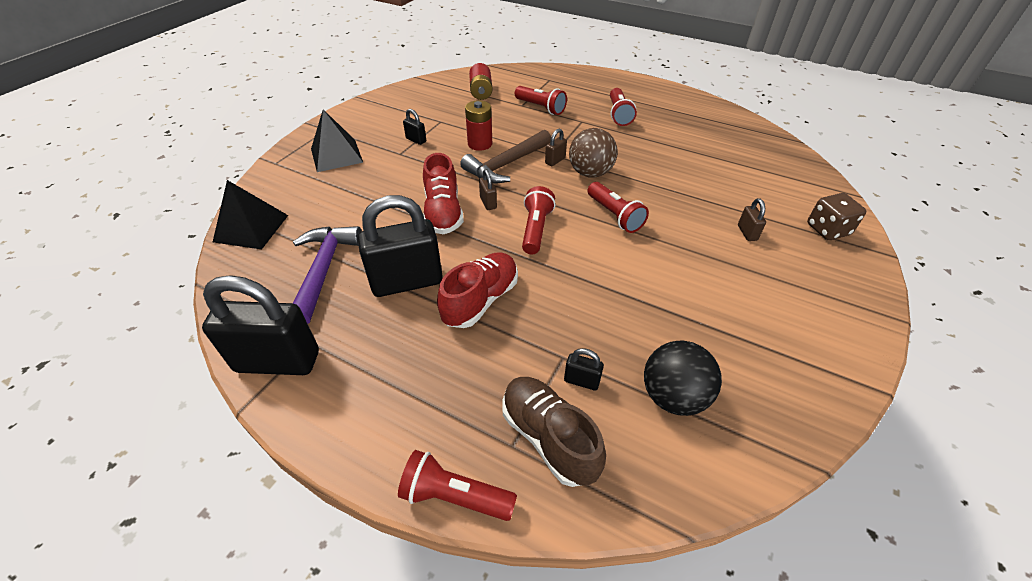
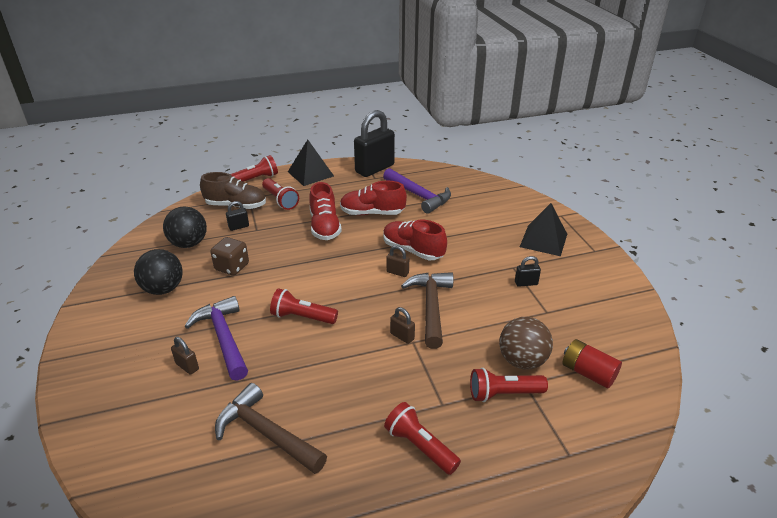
camera: 135 degrees right, 10 degrees down
(251, 228) = (488, 188): black pyramid -> black pyramid (310, 173)
(407, 282) = (372, 213): black padlock -> red shoe
(480, 144) = (479, 312): red battery -> none
(536, 229) = (344, 275): red flashlight -> red flashlight (280, 200)
(555, 160) = (402, 336): brown padlock -> brown padlock turned 45 degrees counterclockwise
(590, 173) = (360, 343): brown ball -> brown ball (522, 361)
(700, 238) = (223, 337): none -> purple hammer
(707, 162) = (266, 433): none -> brown hammer
(741, 334) = (163, 289): none -> black ball
(827, 230) = (112, 416): brown dice -> brown dice (232, 267)

